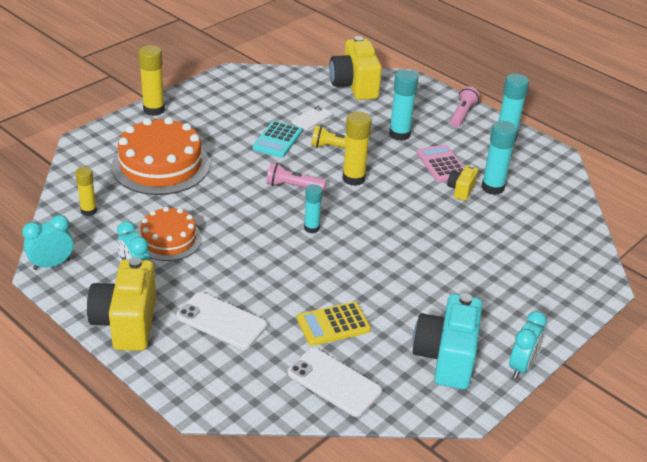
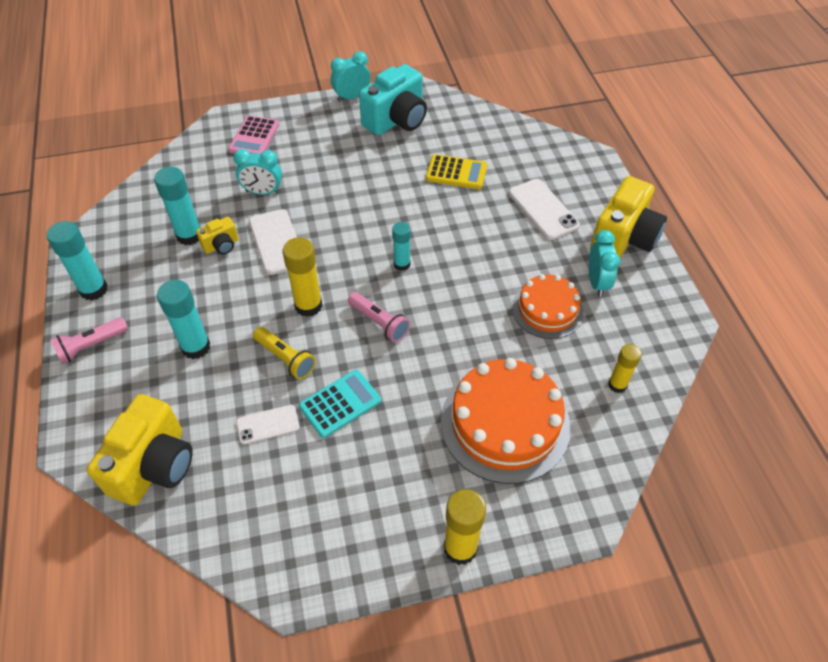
camera: 145 degrees left, 15 degrees up
(52, 264) = (675, 328): turquoise clock -> turquoise clock (263, 192)
(334, 382) = (488, 135): white phone -> white phone (276, 242)
(441, 164) = (202, 284): pink calculator -> pink calculator (254, 137)

